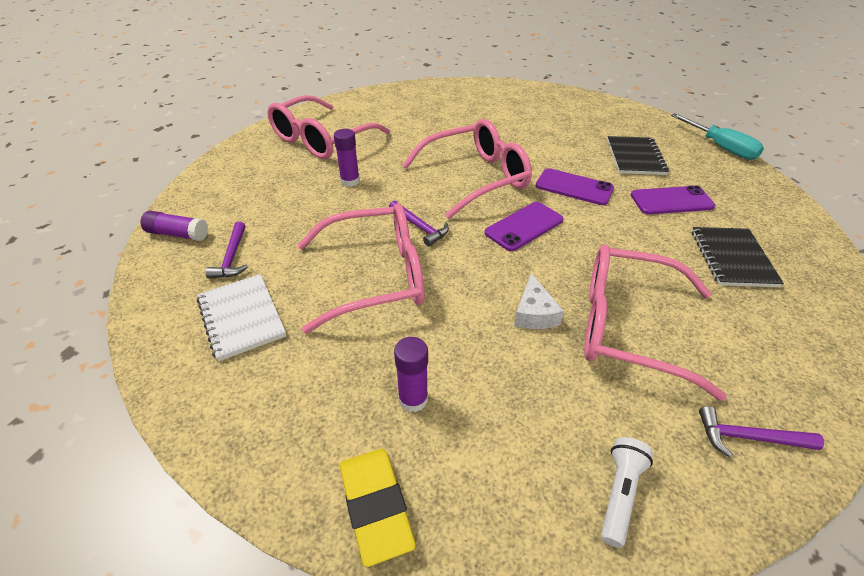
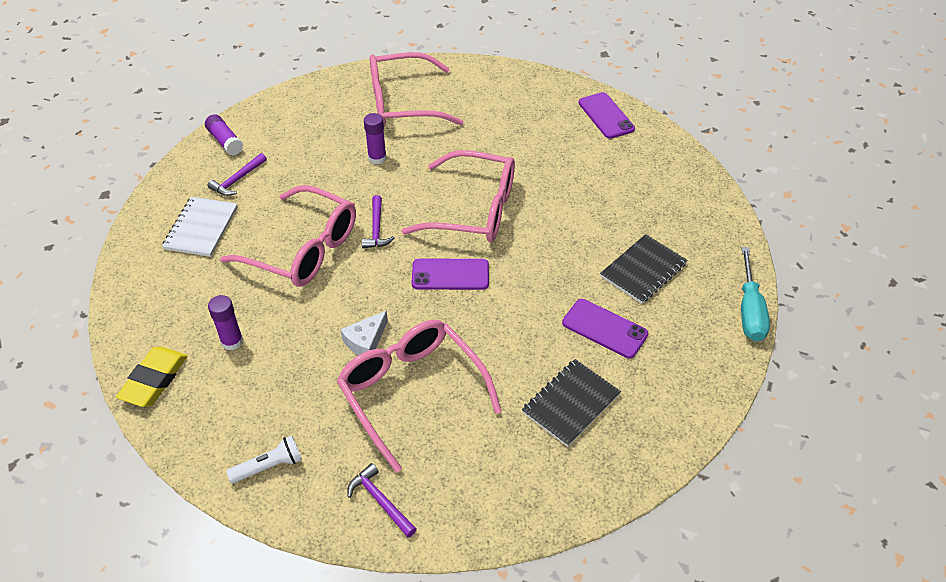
camera: 40 degrees right, 5 degrees up
(574, 187) = (540, 266): purple phone -> purple phone (606, 116)

